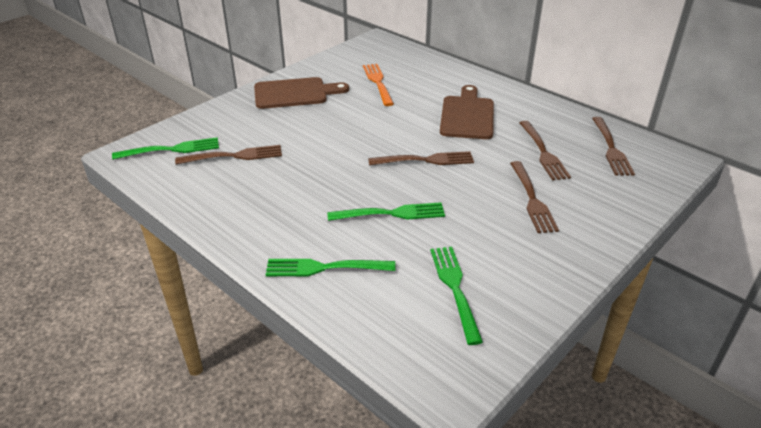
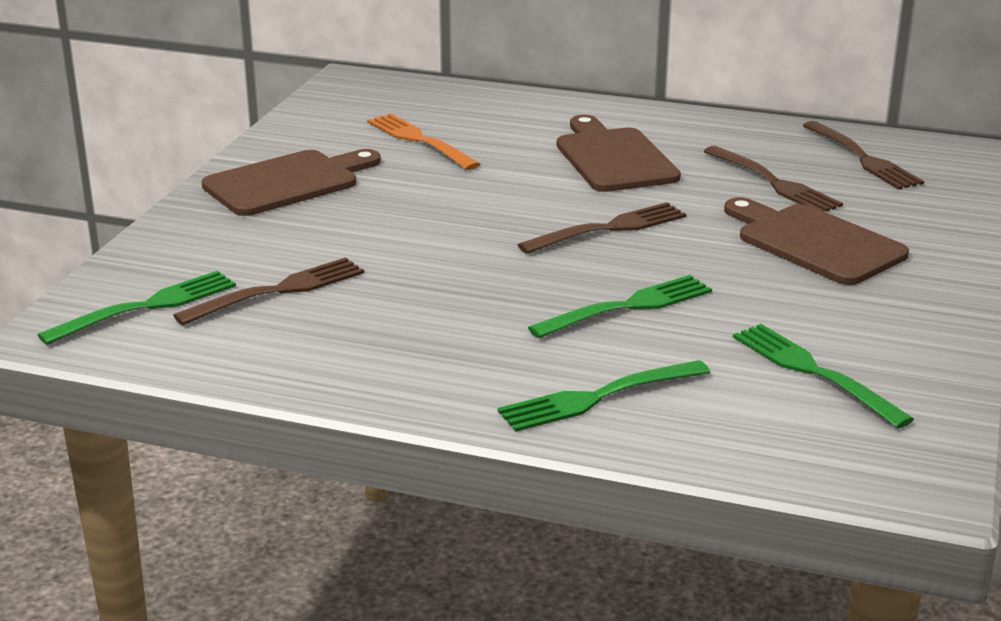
camera: 25 degrees left, 10 degrees down
(532, 199) = (814, 243): brown fork -> brown cutting board

